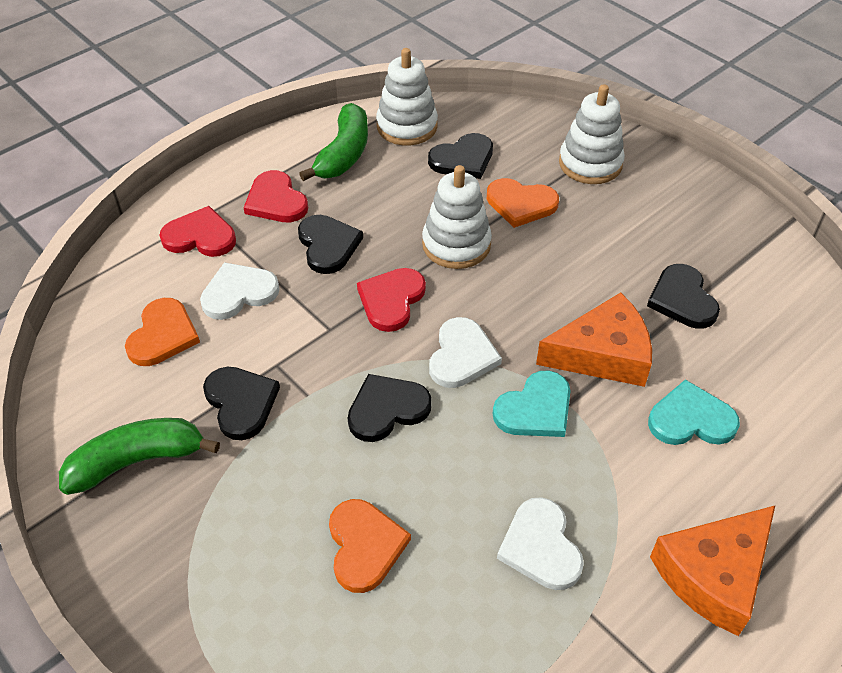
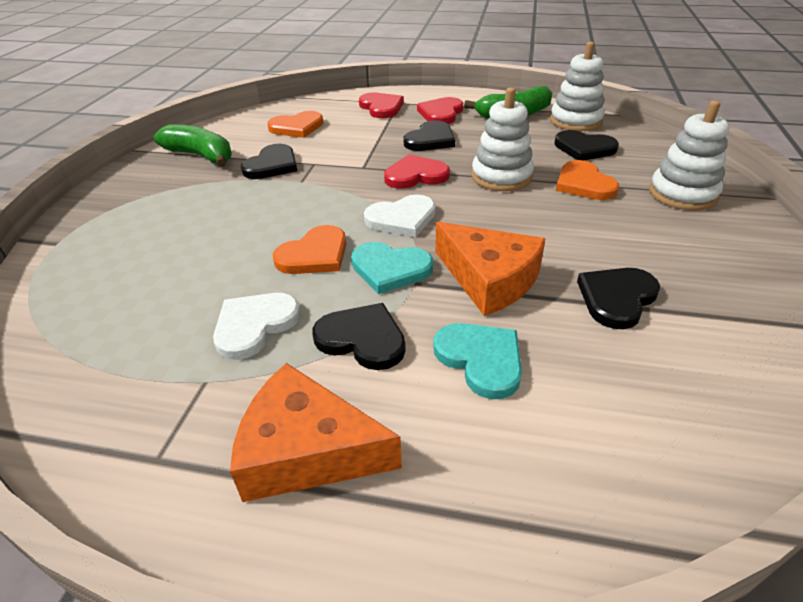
camera: 55 degrees right, 10 degrees down
(238, 293) = (354, 132): white heart -> none
(364, 546) = (195, 248): orange heart -> orange heart (314, 255)
(387, 409) = (320, 210): black heart -> black heart (362, 339)

